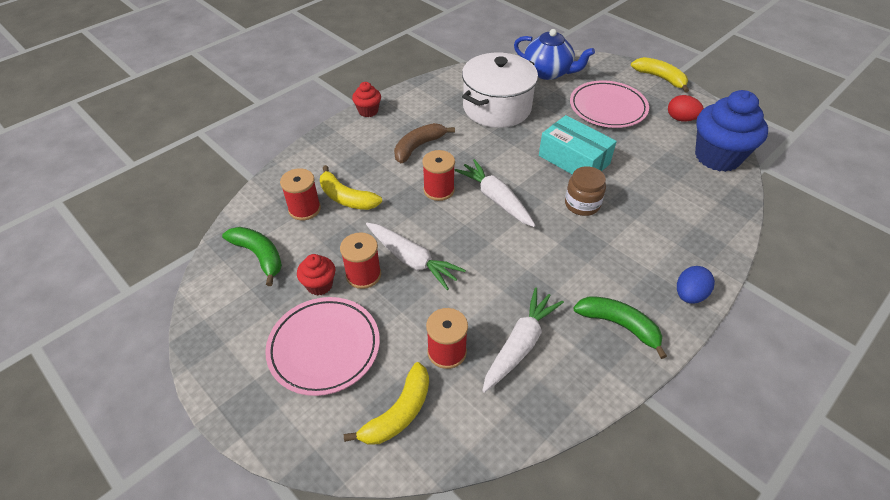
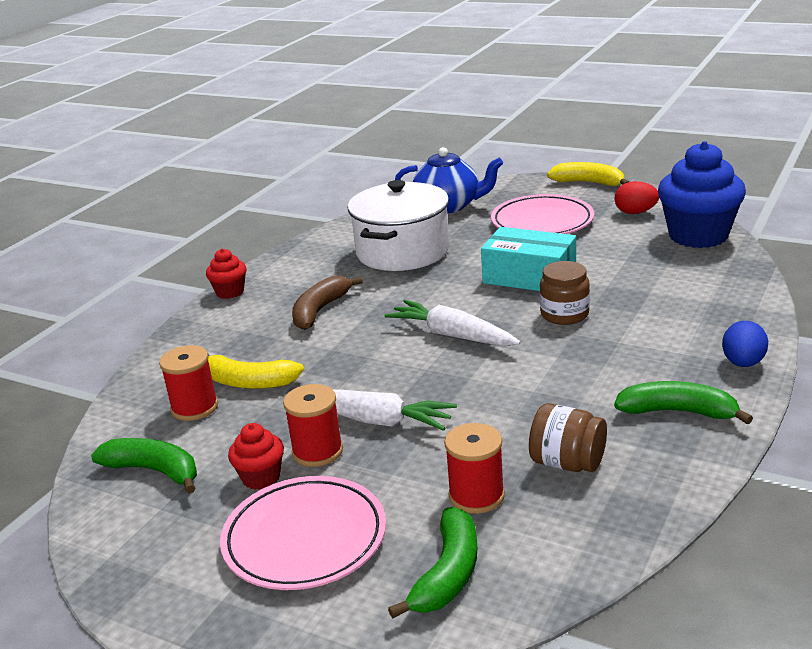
camera: 15 degrees left, 20 degrees down
(399, 413) = (448, 574): yellow banana -> green banana
(439, 190) = (372, 345): red spool -> none
(520, 344) = (567, 463): white carrot -> brown jar

